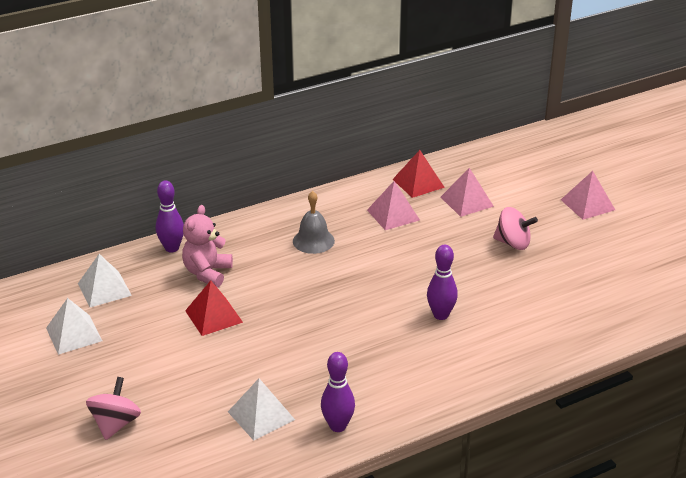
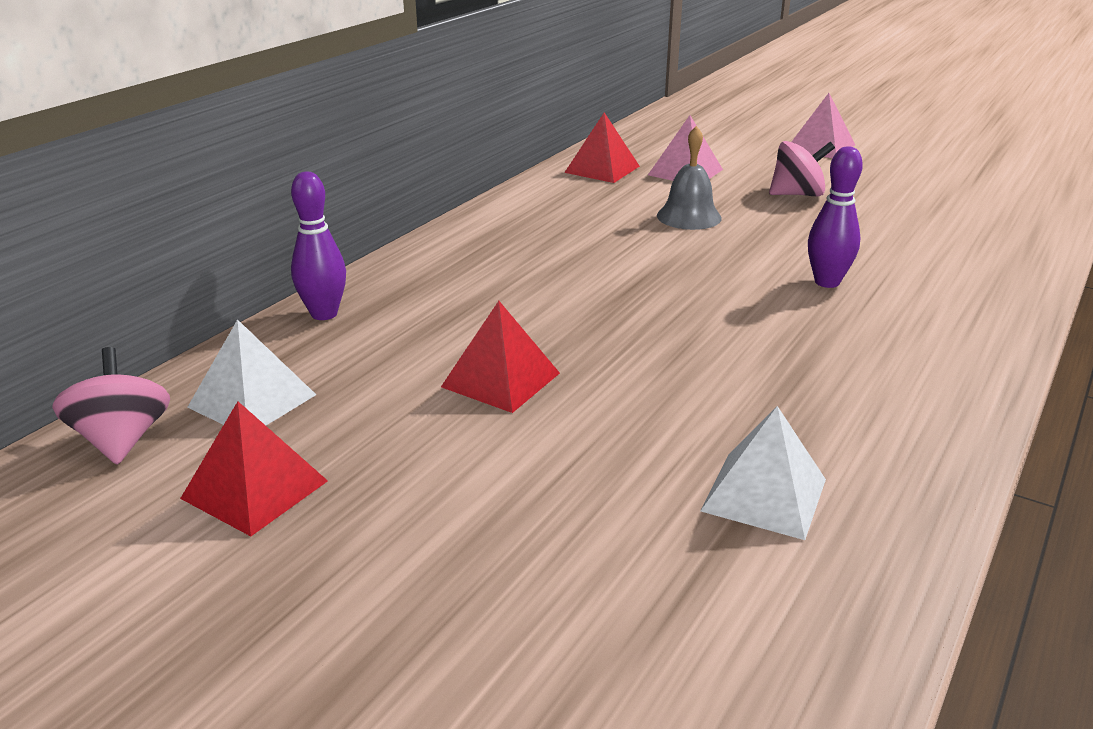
camera: 30 degrees left, 5 degrees down
(74, 334) = (254, 489): white pyramid -> red pyramid
(115, 424) = (510, 620): pink spinning top -> pink spinning top (122, 440)
(207, 273) = (422, 328): pink teddy bear -> none
(313, 241) = (542, 252): grey bell -> grey bell (689, 216)
(338, 426) = (902, 463): purple bowling pin -> none
(393, 215) = (614, 202): pink pyramid -> none

